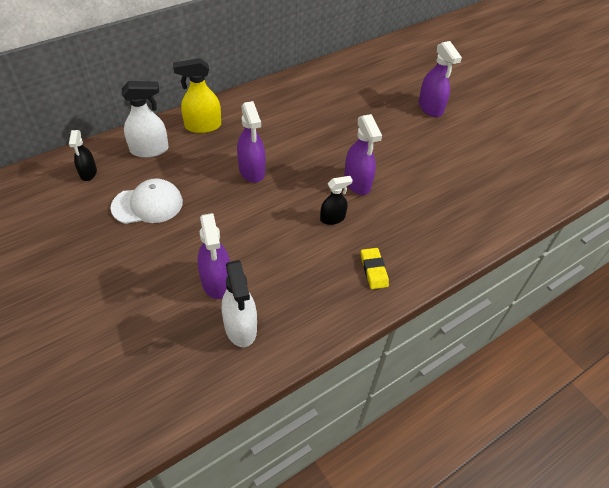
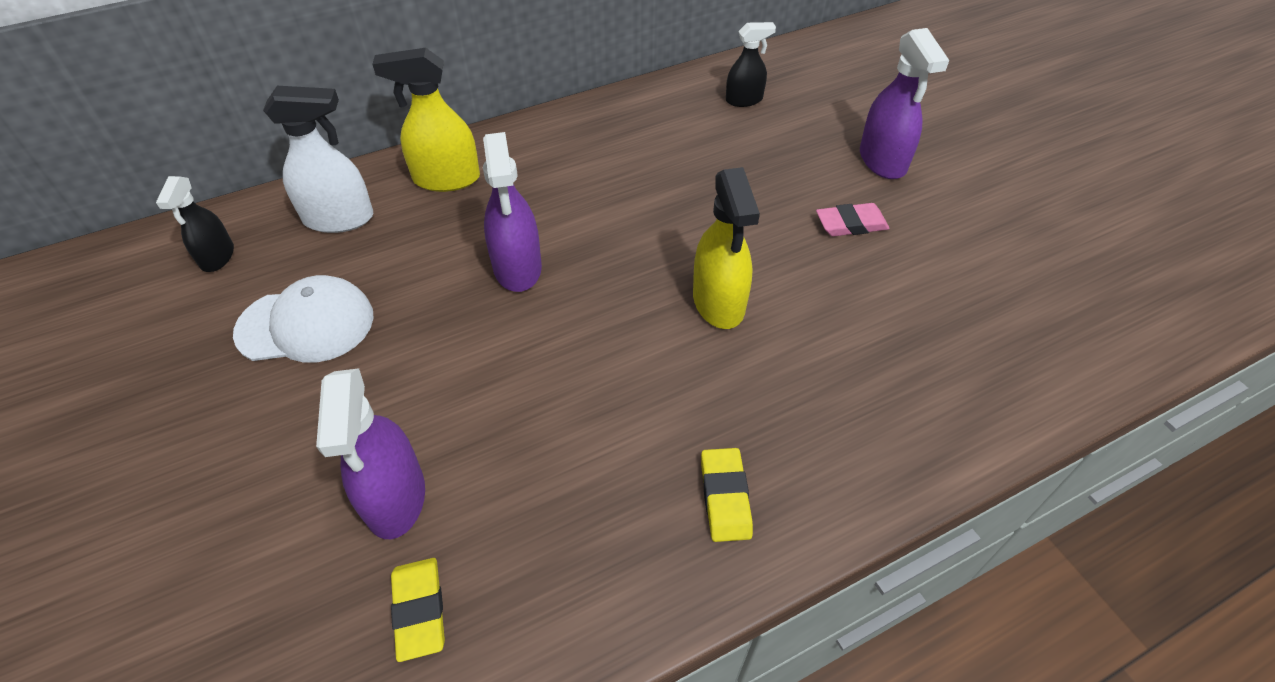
camera: 10 degrees right, 0 degrees up
(240, 327) = (419, 610): white spray bottle -> yellow eraser
(332, 218) = (657, 375): black spray bottle -> black spray bottle (744, 100)
(357, 182) = (718, 303): purple spray bottle -> yellow spray bottle
(418, 141) = (851, 224): none -> pink eraser

